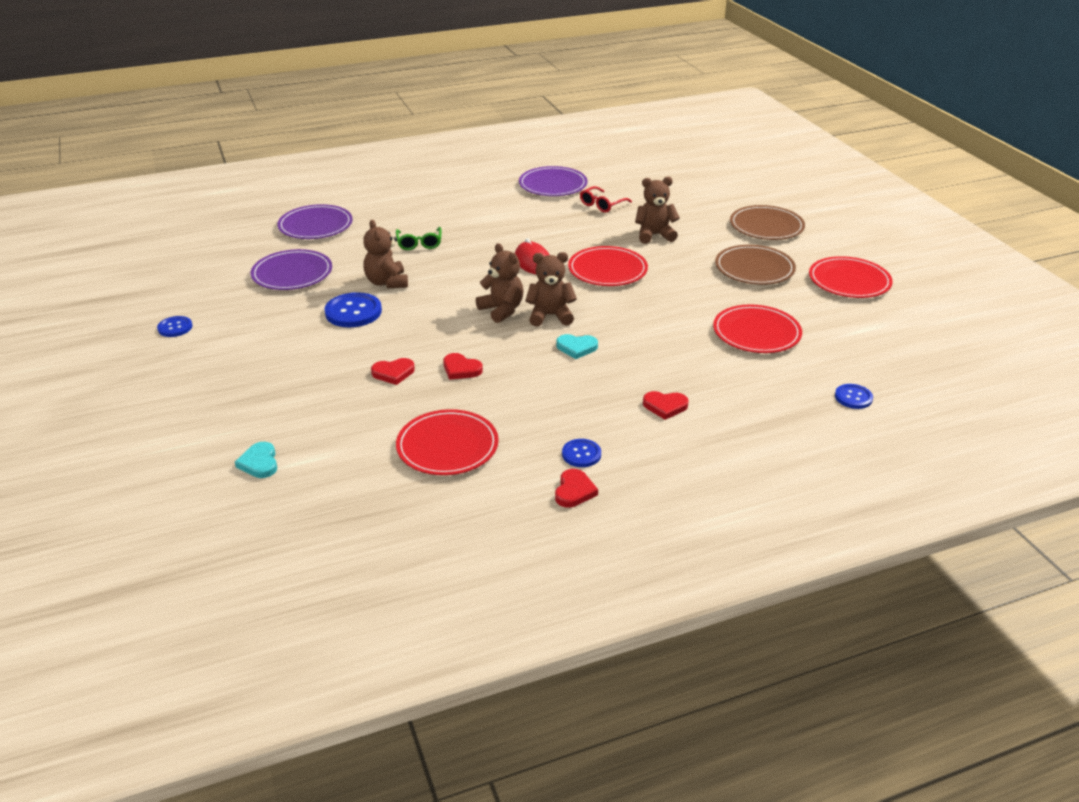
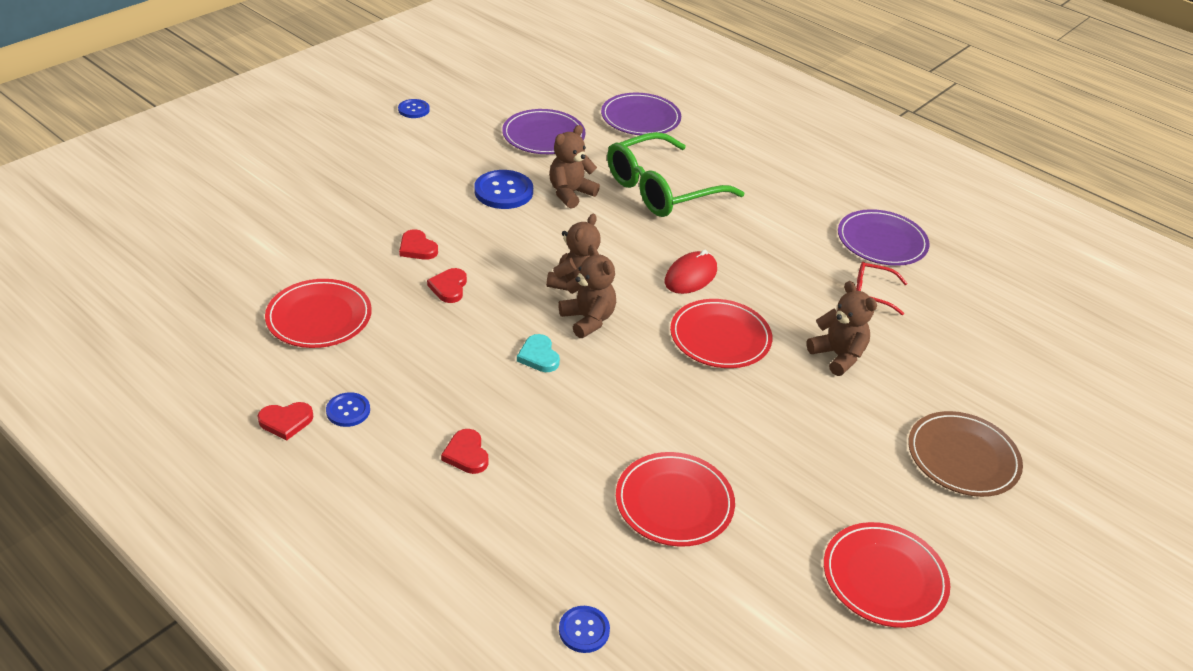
camera: 60 degrees right, 5 degrees up
(259, 463) = (247, 220): turquoise heart -> none
(419, 243) = (662, 189): green glasses -> green glasses, size x2.19
(754, 268) = (834, 468): brown plate -> none

